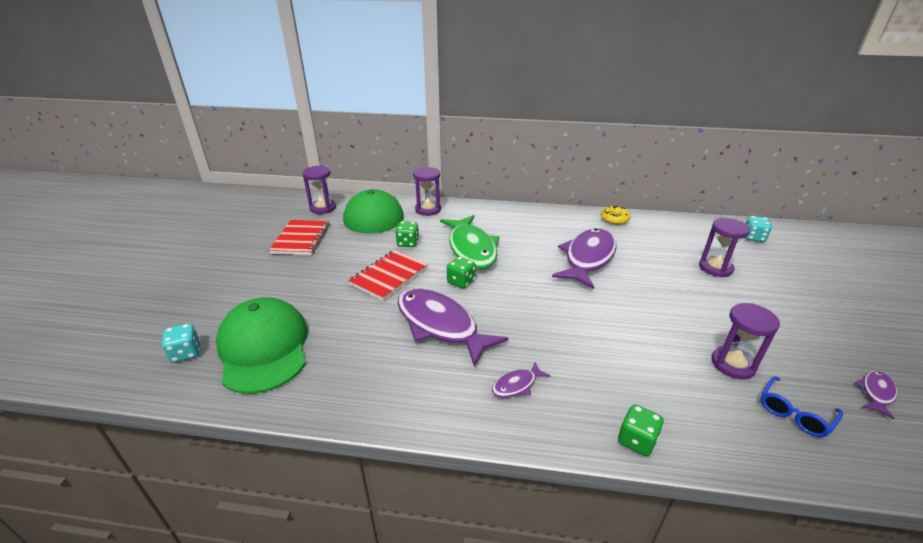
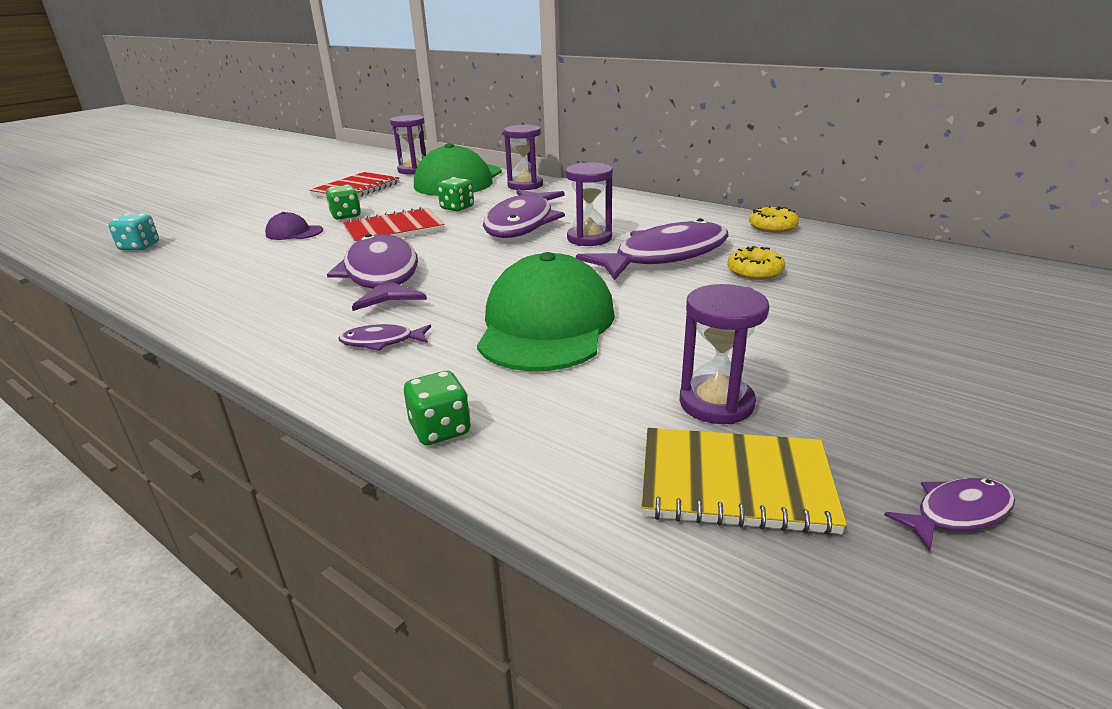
camera: 30 degrees right, 5 degrees down
(264, 348) = (200, 257): green cap -> green cap (546, 325)
(312, 299) = (294, 232): none -> purple cap
(461, 282) = (463, 247): green dice -> green dice (346, 216)
(471, 249) = (522, 223): green fish -> purple fish
(645, 259) = (754, 271): none -> yellow donut
(715, 268) = (867, 301): purple hourglass -> purple hourglass (589, 238)
(753, 237) = (1007, 282): turquoise dice -> none
(794, 413) = (735, 483): blue glasses -> yellow notebook

